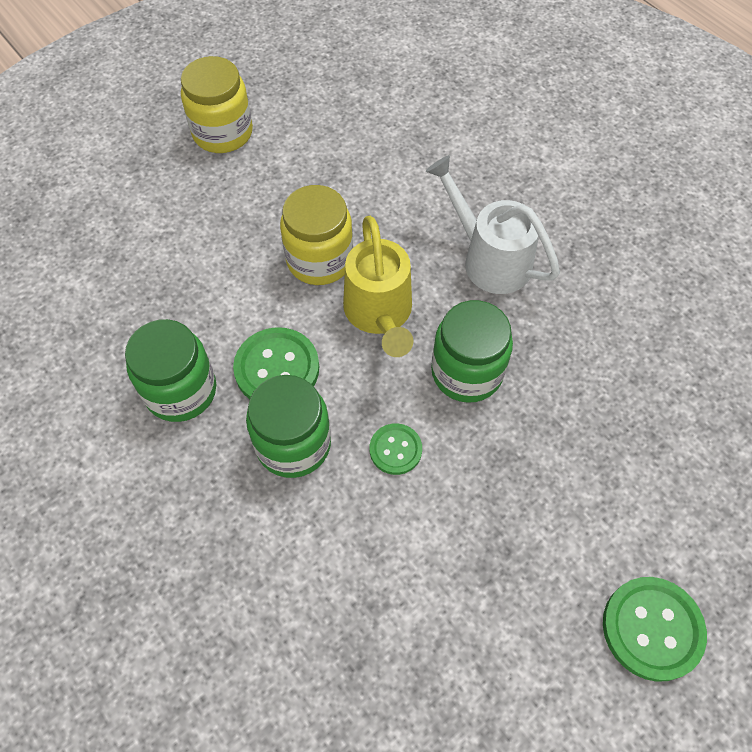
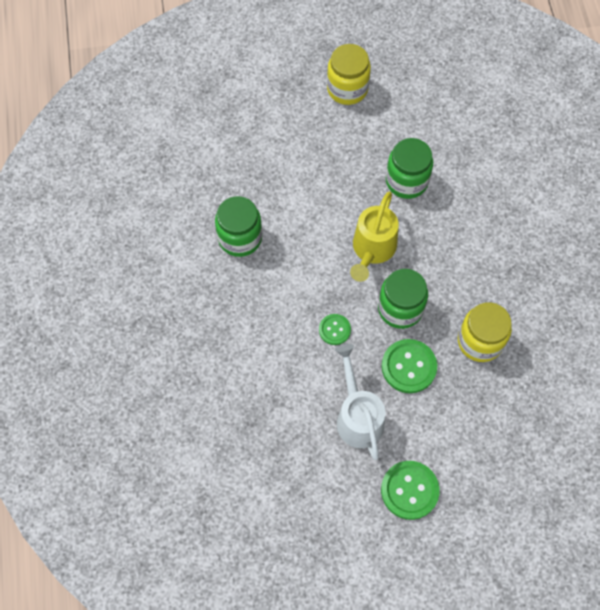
camera: 30 degrees right, 5 degrees up
(277, 368) = (297, 252): green button -> green button (409, 367)
(293, 444) = (282, 298): green jar -> green jar (406, 181)
(319, 260) = (357, 200): yellow jar -> yellow jar (480, 341)
(489, 258) = (457, 249): white watering can -> white watering can (357, 416)

